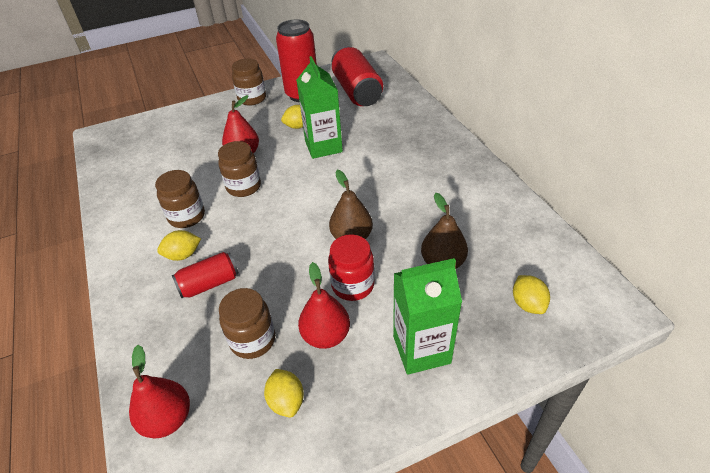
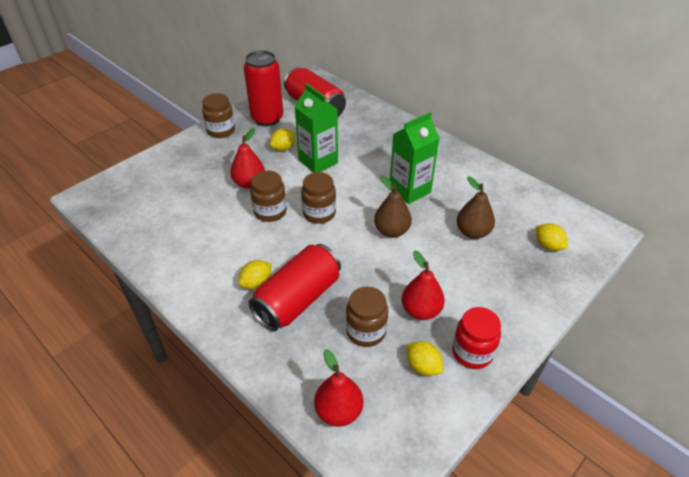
camera: 25 degrees left, 0 degrees up
(187, 216) = (235, 250): brown jar -> brown jar (319, 213)
(209, 284) = (298, 299): red can -> red can, size x1.74
(353, 285) = (416, 267): red jar -> red jar (472, 352)
(421, 349) = (496, 298): green carton -> green carton (410, 190)

